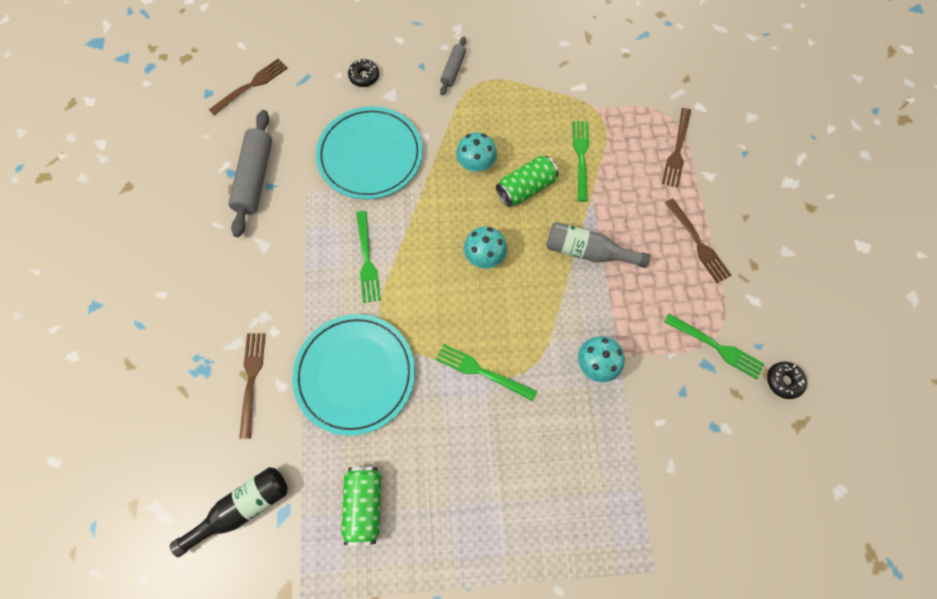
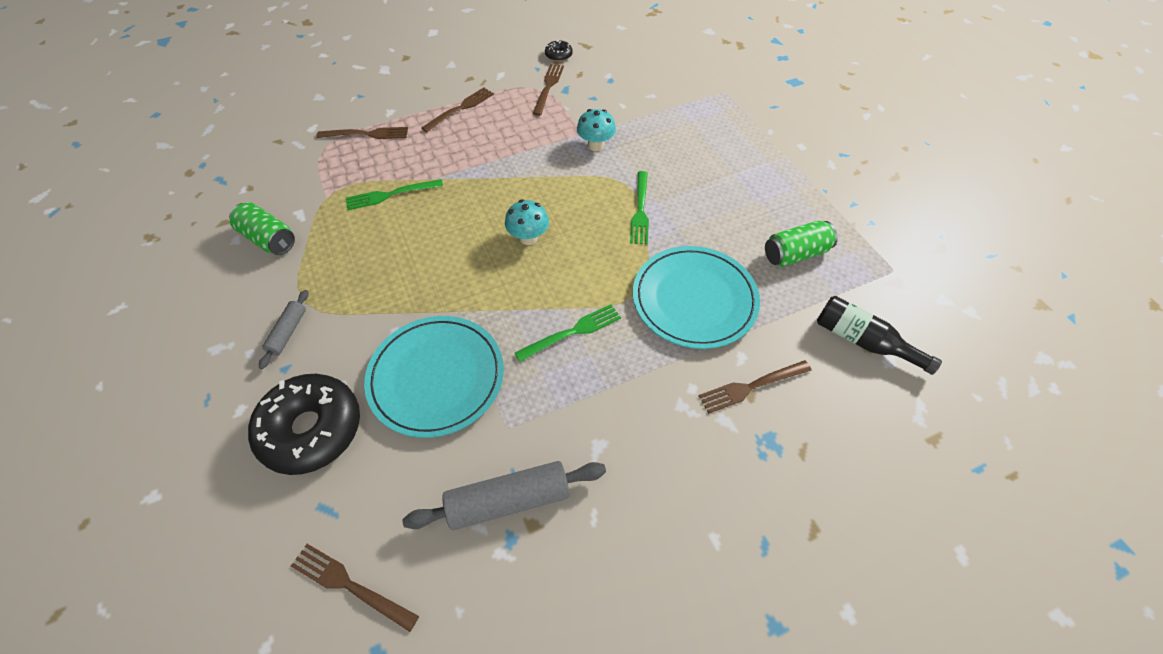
camera: 110 degrees left, 15 degrees down
(364, 77) = (311, 429): black donut -> black donut, size x2.34
(453, 70) = (288, 332): grey rolling pin -> grey rolling pin turned 75 degrees counterclockwise
(476, 165) = (422, 273): turquoise mushroom -> none
(526, 188) = (440, 226): green can -> green can (268, 239)
(587, 251) = (494, 170): grey bottle -> none
(717, 347) = (548, 87): green fork -> brown fork

